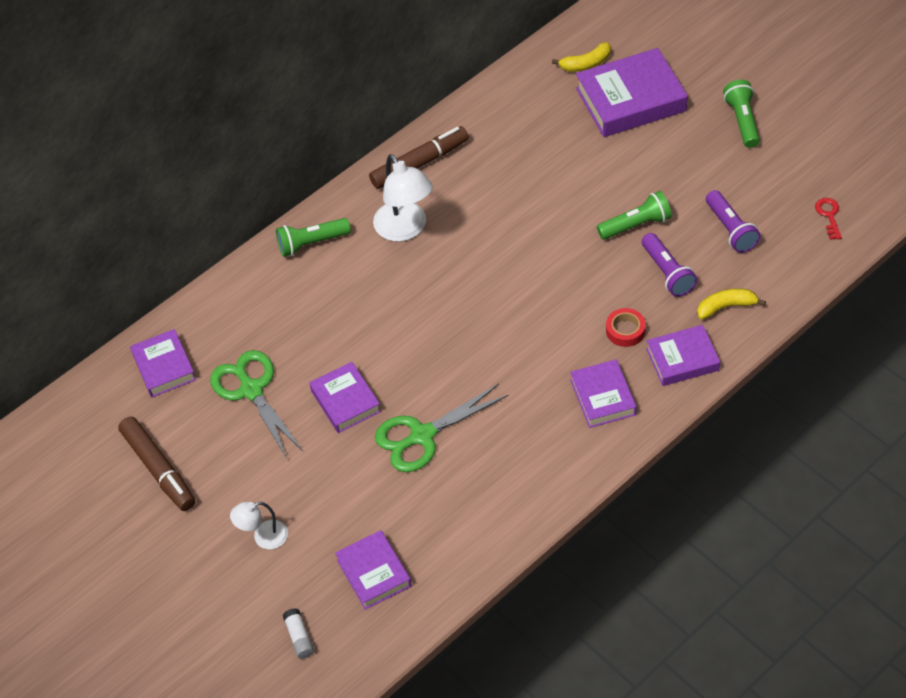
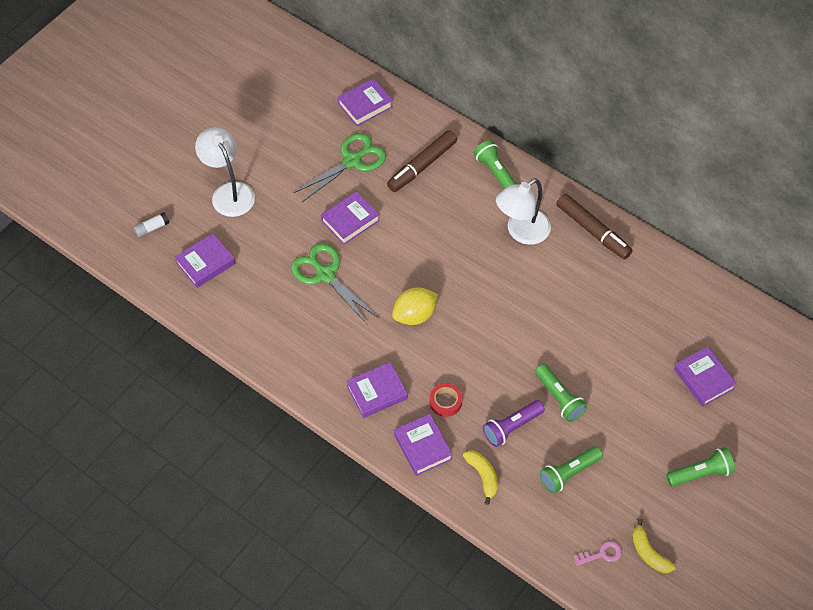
camera: 75 degrees right, 5 degrees up
(159, 469) = (278, 121): brown marker -> brown marker (422, 166)
(263, 537) = (229, 192): white lamp -> white lamp, size x1.76
(501, 348) = (414, 315): none -> yellow lemon
(586, 64) = (738, 338): yellow banana -> yellow banana (648, 553)
(631, 100) = (703, 379): purple book -> purple book, size x0.60
(730, 230) = (569, 473): purple flashlight -> green flashlight
(829, 215) = (602, 554): red key -> pink key

